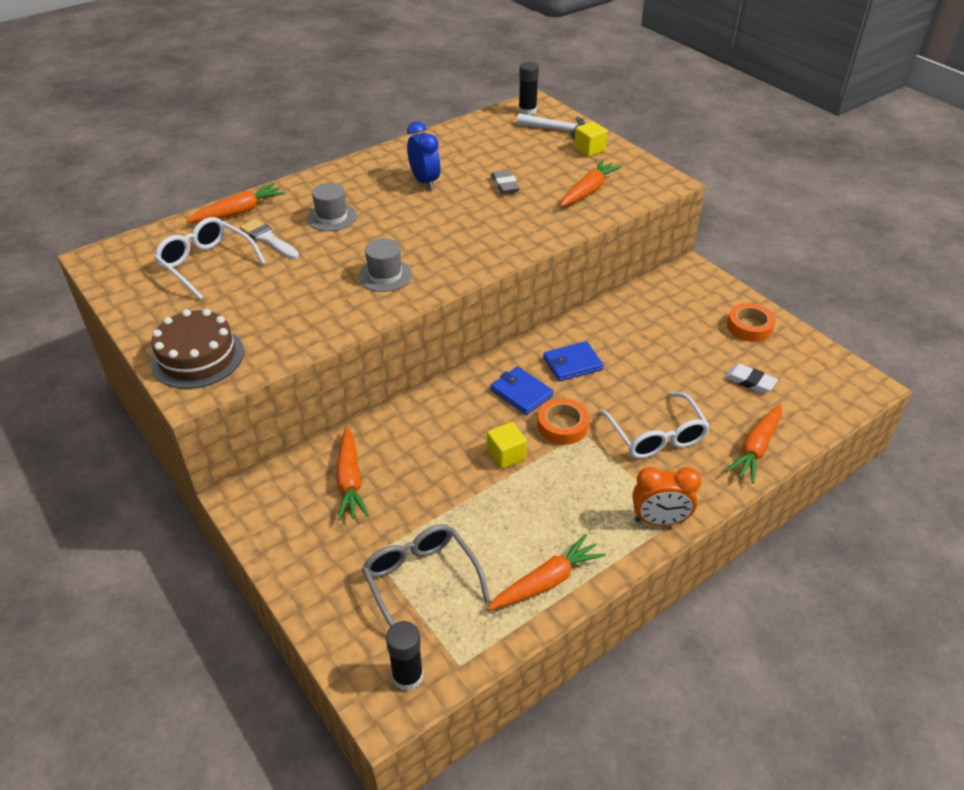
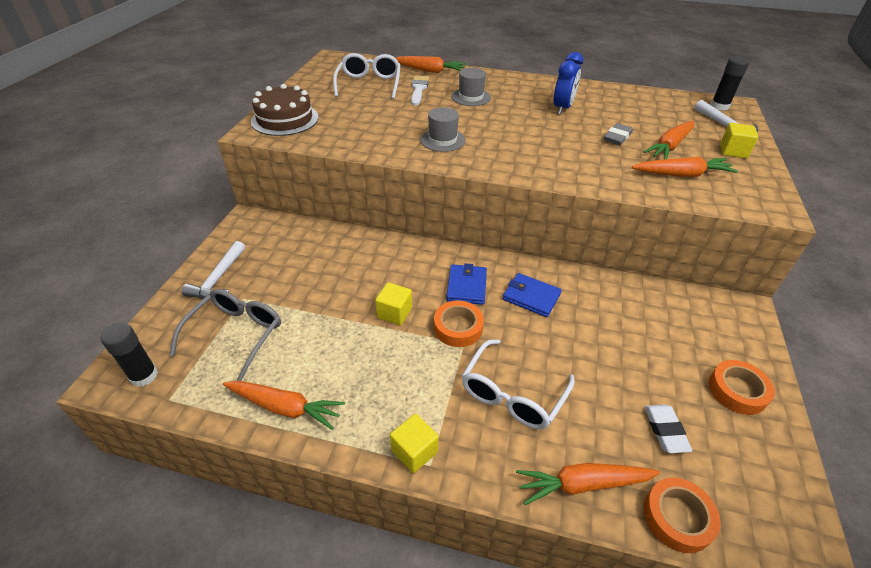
camera: 50 degrees right, 0 degrees up
(319, 563) = (218, 279): none -> white hammer
(350, 480) = (300, 253): orange carrot -> orange carrot (669, 146)
(659, 520) = (414, 451): orange clock -> yellow cube
(810, 421) = (677, 517): none -> orange tape

